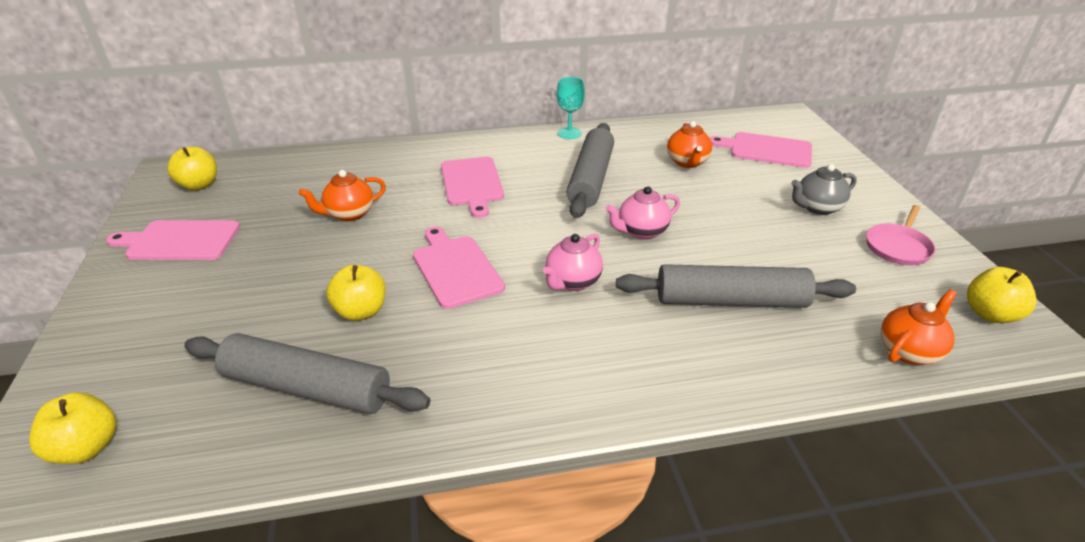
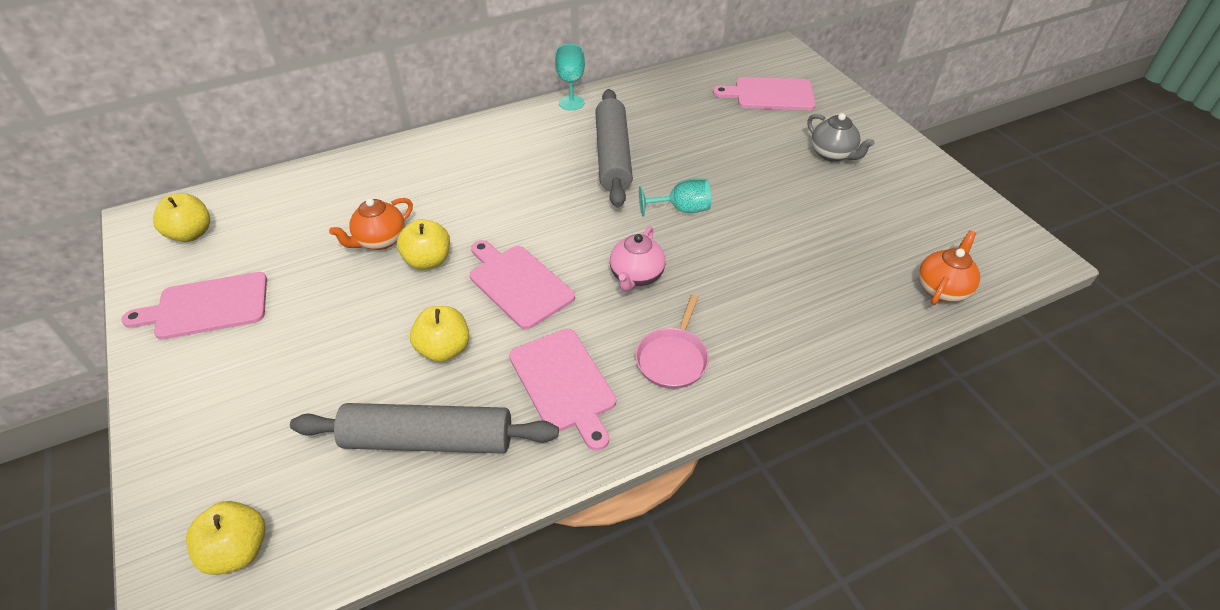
camera: 15 degrees left, 10 degrees up
(472, 183) = (494, 181): pink cutting board -> pink cutting board (564, 383)
(641, 231) = (681, 209): pink teapot -> turquoise goblet
(687, 162) = (700, 121): orange teapot -> none
(731, 301) = (784, 269): grey rolling pin -> none
(817, 208) = (833, 154): grey teapot -> grey teapot turned 90 degrees counterclockwise
(898, 247) = (911, 185): pink pan -> pink pan (672, 359)
(990, 314) = (998, 240): yellow apple -> yellow apple (428, 261)

